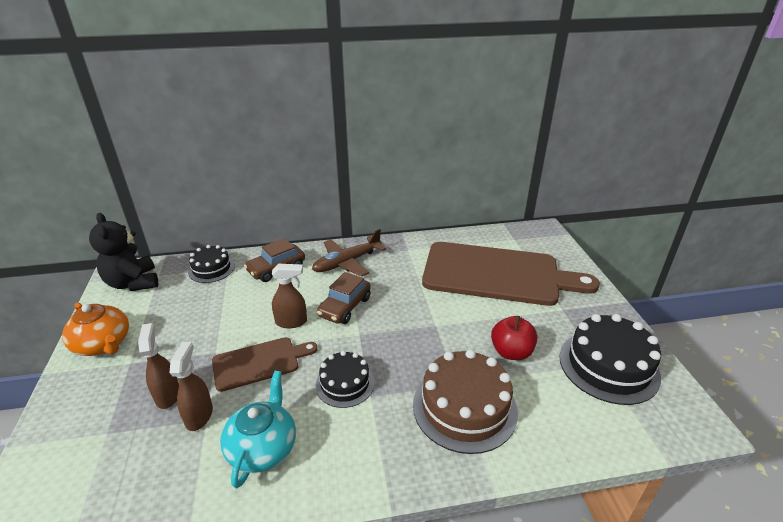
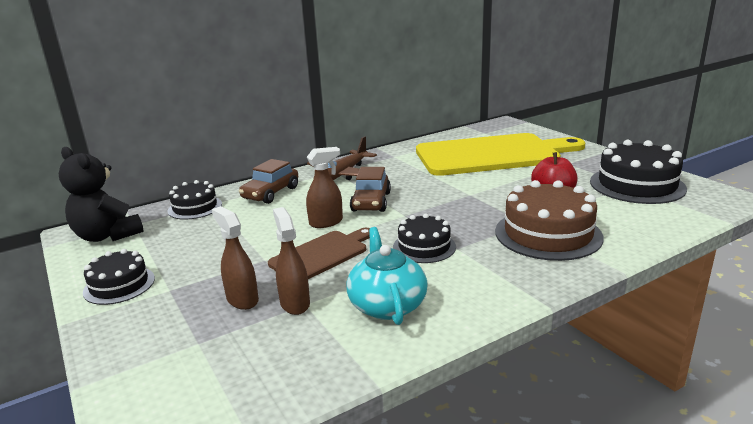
camera: 20 degrees left, 10 degrees down
(103, 344) = (119, 285): orange teapot -> black cake
(497, 274) = (492, 155): brown cutting board -> yellow cutting board

